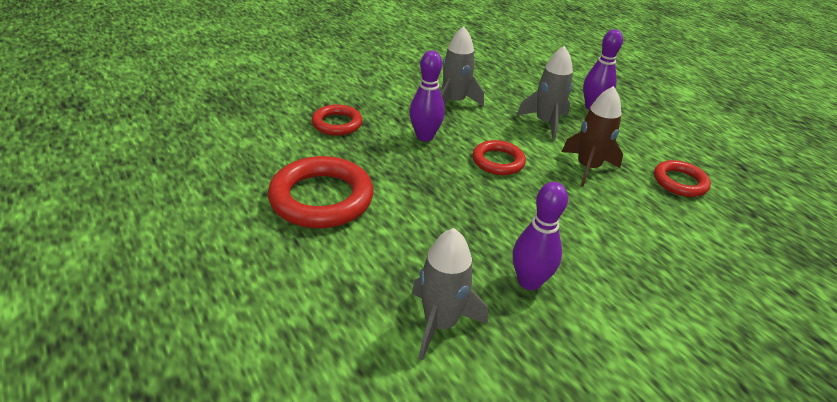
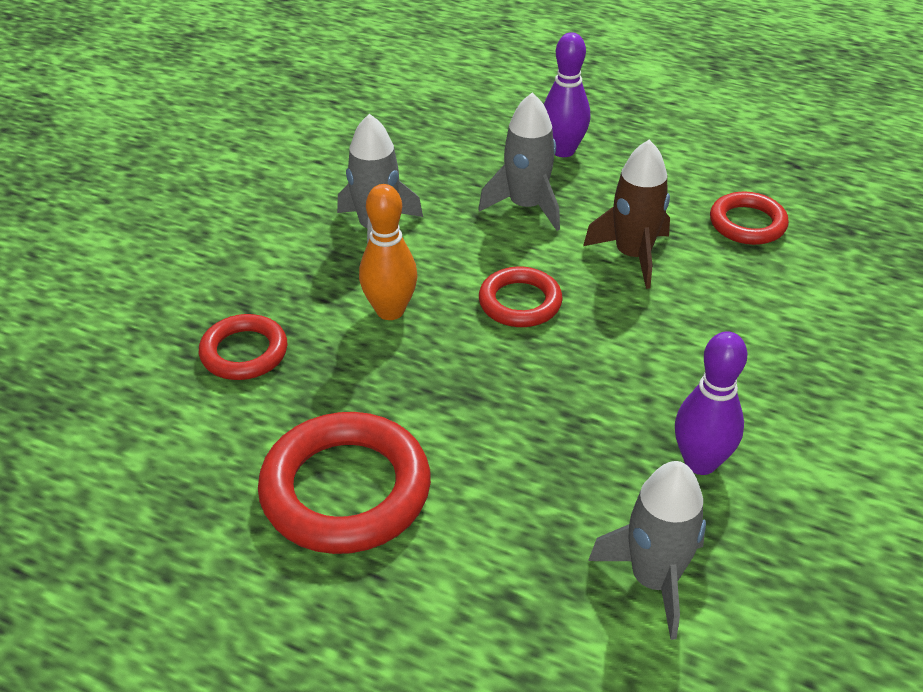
camera: 30 degrees left, 5 degrees up
(424, 136) = (390, 311): purple bowling pin -> orange bowling pin

